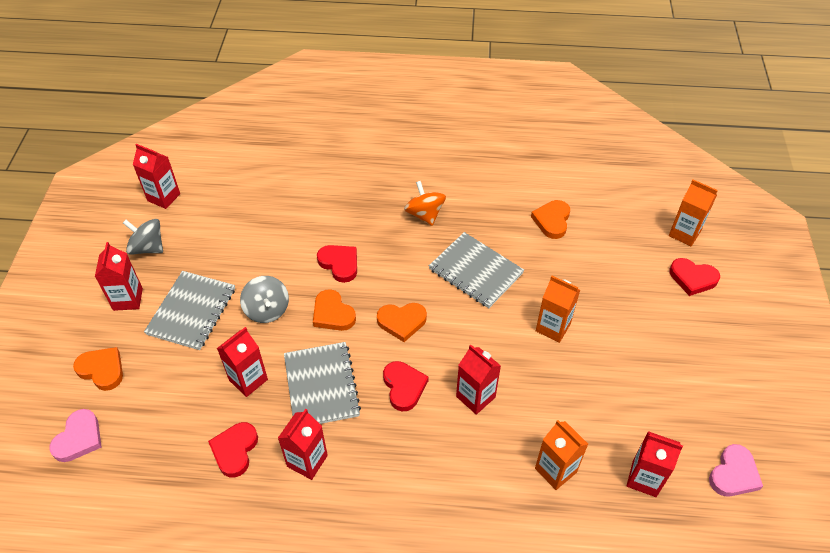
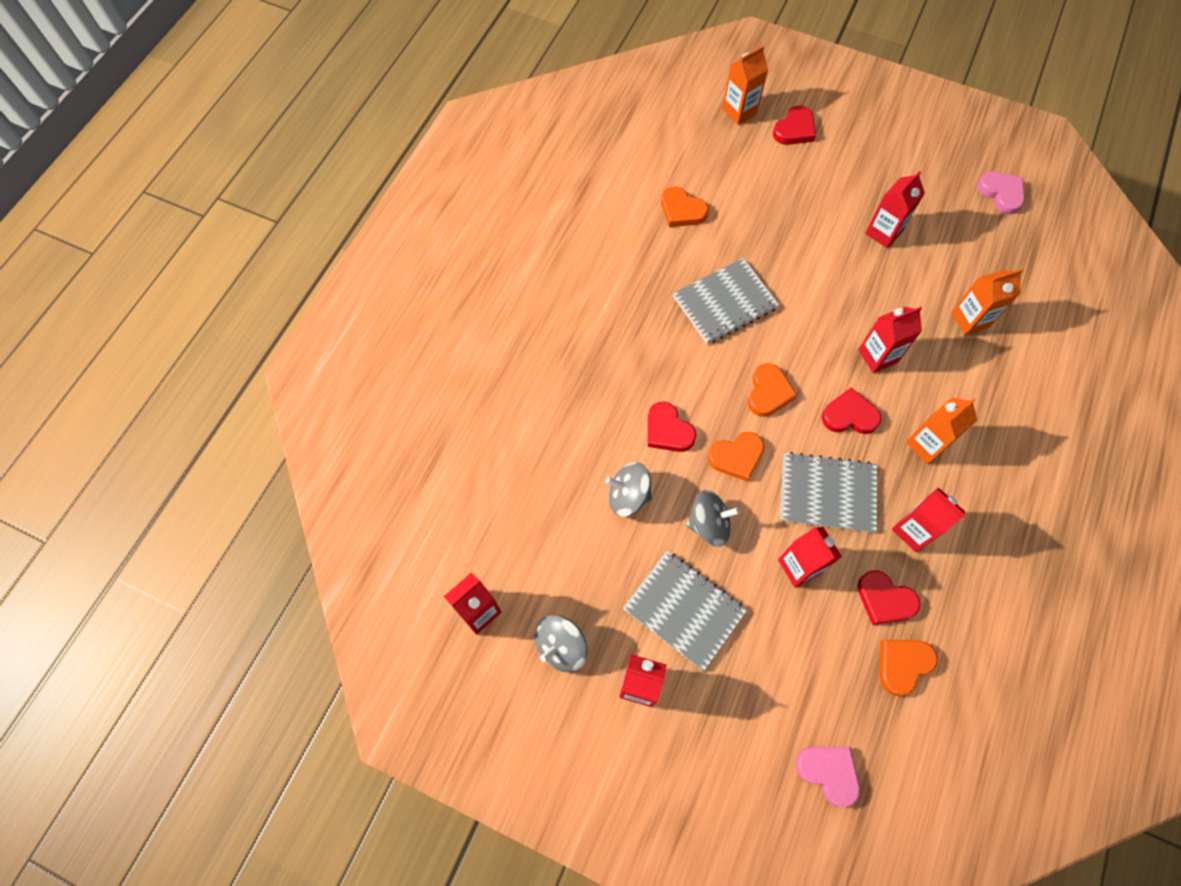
camera: 70 degrees left, 15 degrees up
(102, 370) = (739, 732): orange heart -> orange heart (903, 664)
(275, 254) = (628, 496): none -> grey spinning top
(339, 264) = (668, 430): red heart -> red heart turned 105 degrees counterclockwise
(424, 214) = (627, 323): orange spinning top -> none
(553, 327) = (816, 262): orange carton -> orange carton (926, 444)
(644, 478) = (992, 257): red carton -> red carton (883, 232)

